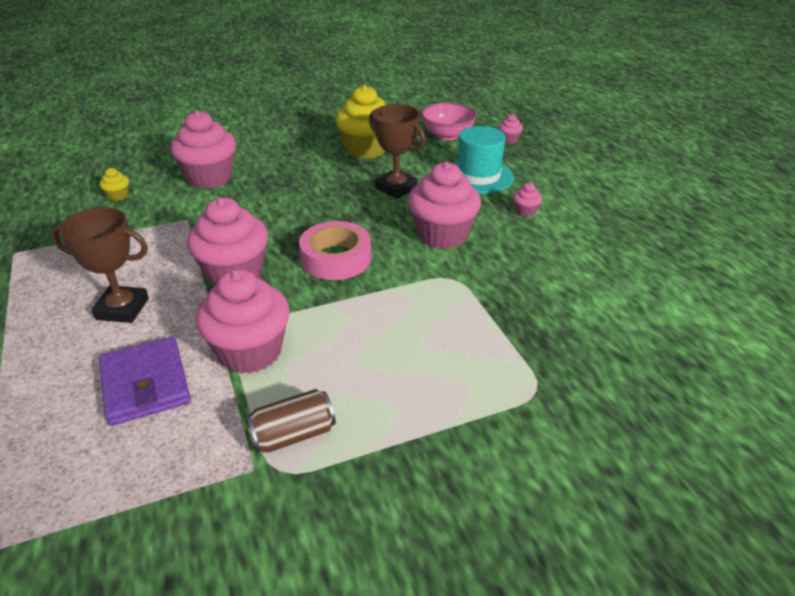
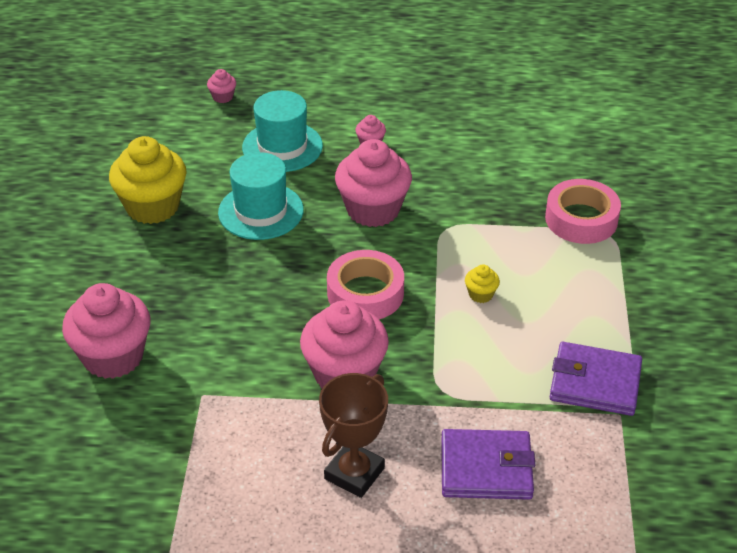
camera: 65 degrees left, 5 degrees up
(118, 196) = (92, 452): yellow cupcake -> yellow cupcake (481, 294)
(250, 352) = (478, 387): pink cupcake -> none
(293, 435) = (595, 383): brown can -> purple wallet
(396, 188) = (261, 211): brown trophy -> turquoise hat
(447, 135) = (173, 135): pink bowl -> none
(542, 362) = (581, 219): none -> pink tape

